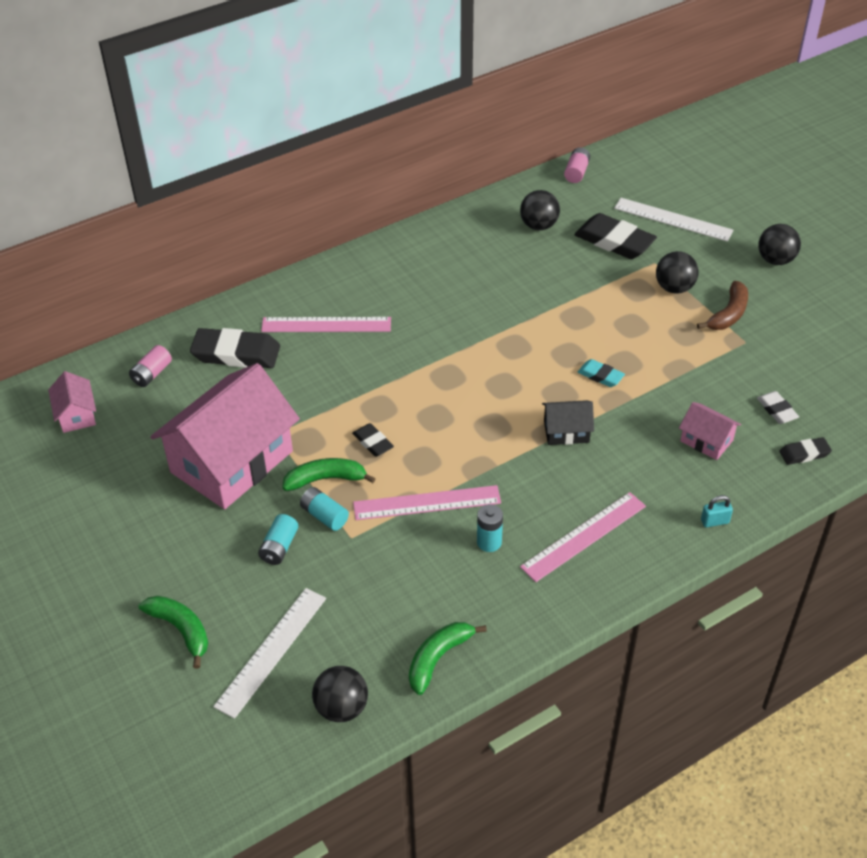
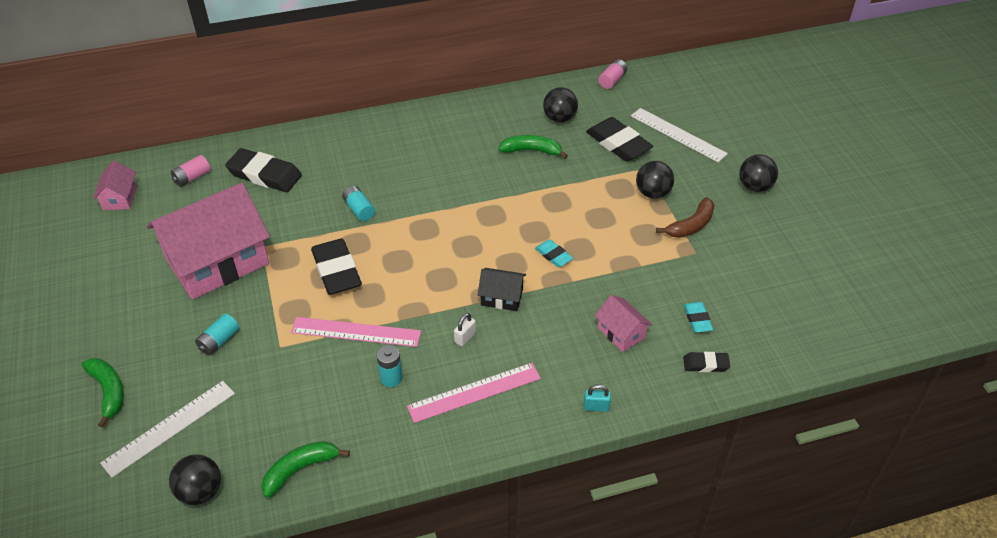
camera: 15 degrees right, 0 degrees up
(324, 516) = (268, 323): turquoise battery -> turquoise battery (359, 209)
(326, 325) = (346, 166): pink ruler -> none
(326, 479) = (284, 293): green banana -> green banana (531, 151)
(373, 442) = (336, 271): black eraser -> black eraser, size x1.92
(547, 482) = (465, 337): none -> white padlock
(776, 410) = (697, 319): white eraser -> turquoise eraser

